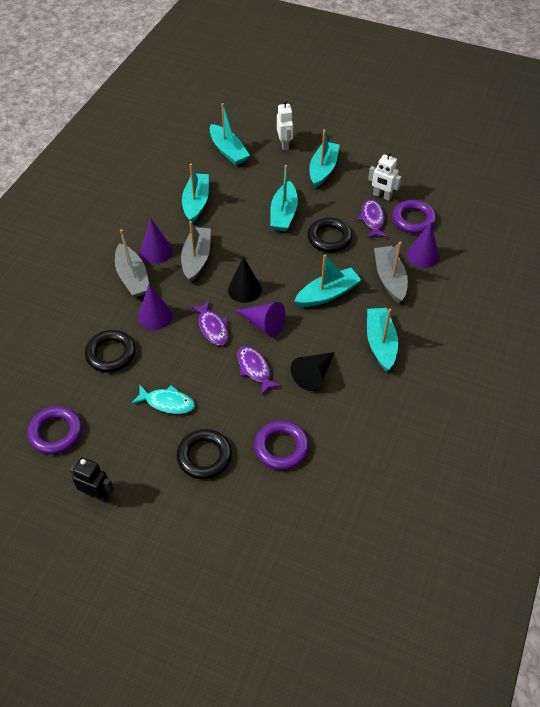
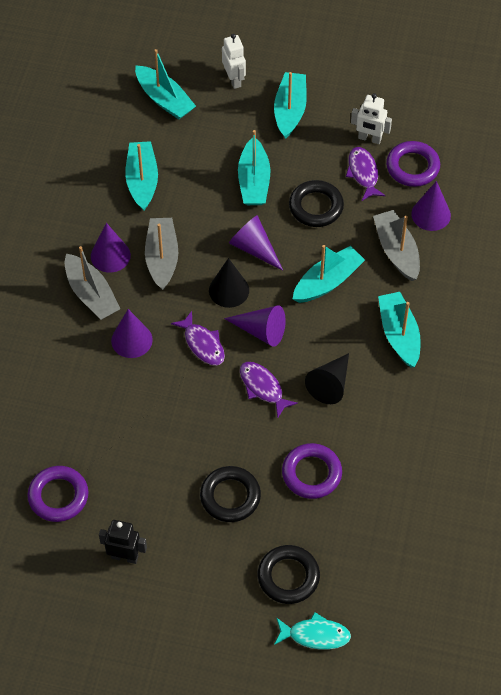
camera: 10 degrees left, 5 degrees up
(111, 354) = (93, 394): black ring -> black ring (288, 577)
(167, 402) = (173, 442): turquoise fish -> turquoise fish (315, 635)
(272, 261) = (254, 248): none -> purple cone

